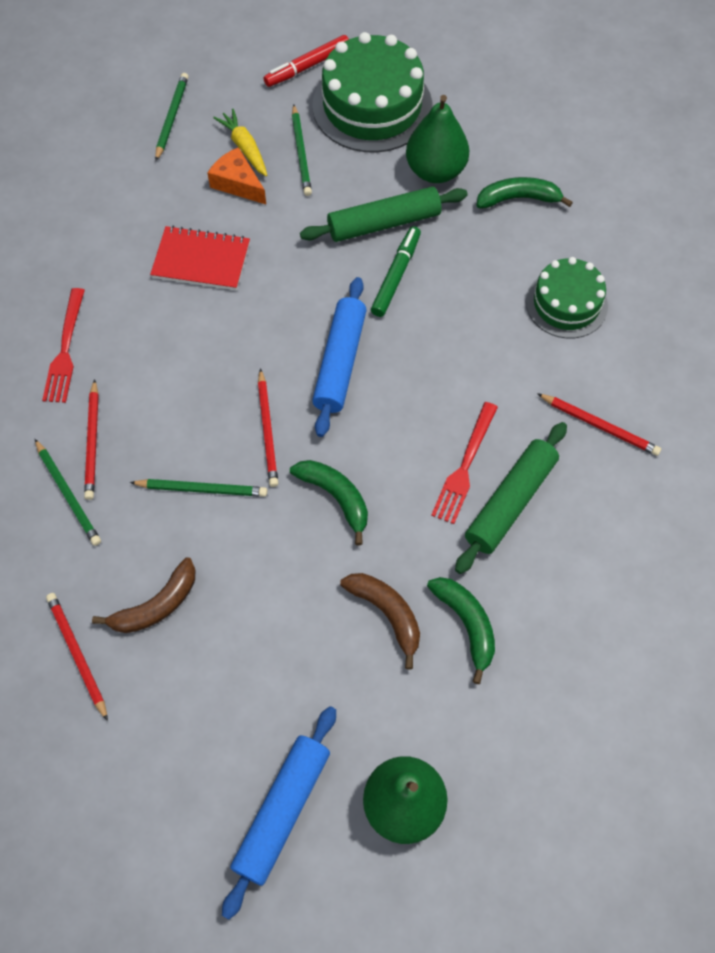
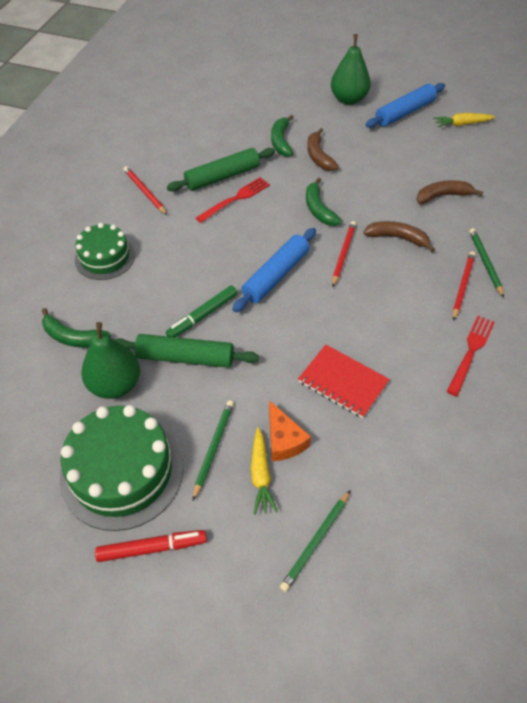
camera: 155 degrees left, 10 degrees down
(77, 654) = (493, 190): red pencil -> none
(164, 823) = (462, 124): none -> yellow carrot
(202, 489) = (398, 238): green pencil -> brown banana

